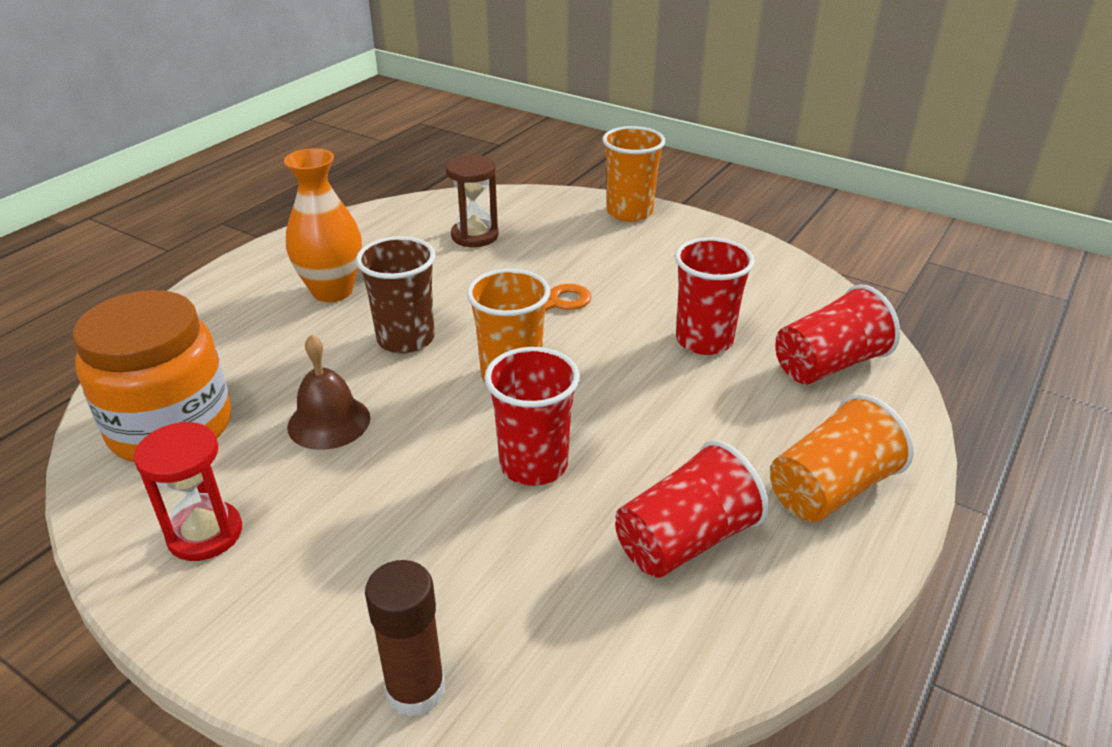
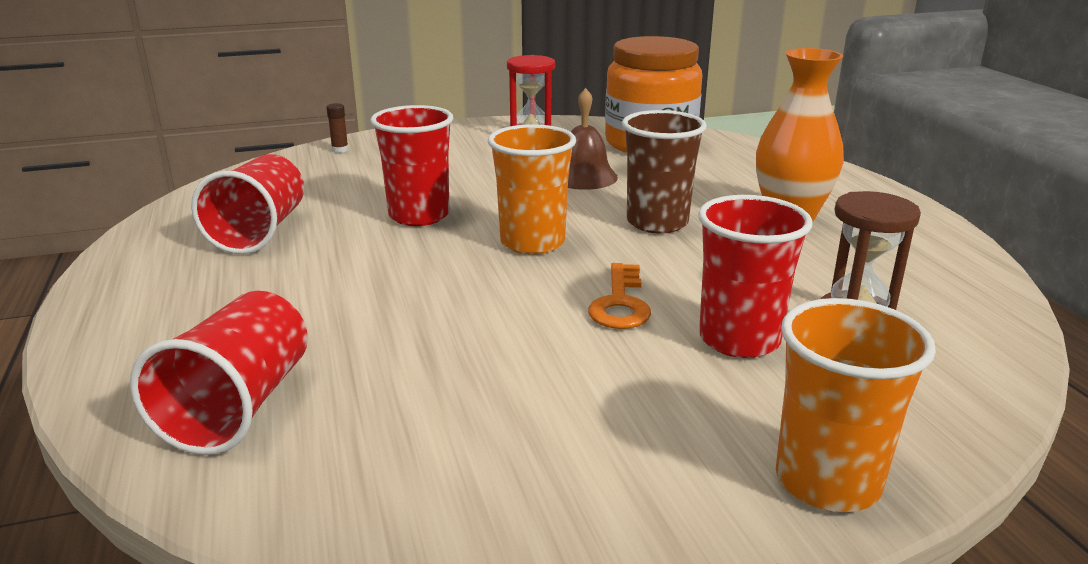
camera: 130 degrees right, 10 degrees down
(415, 690) = (340, 150): brown glue stick -> brown glue stick, size x0.49
(704, 340) = (417, 354): red cup -> red cup (739, 340)
(830, 489) = (161, 301): orange cup -> none

